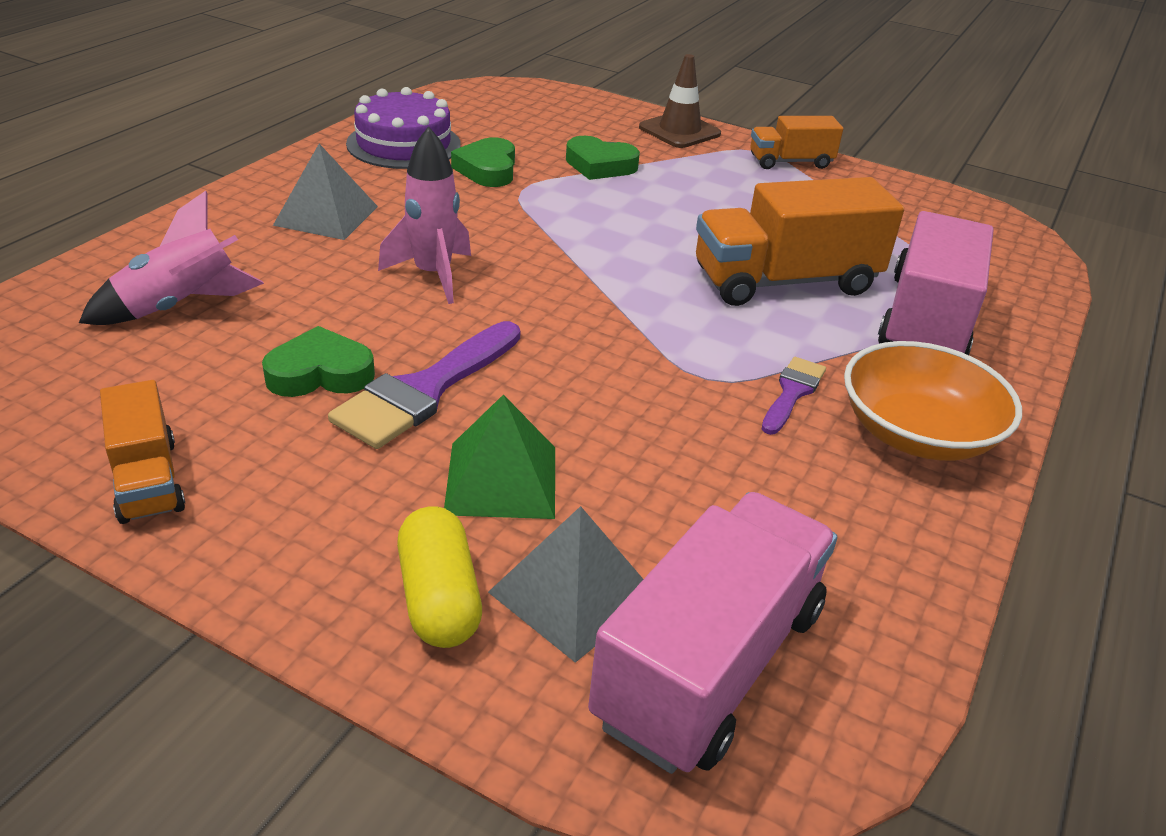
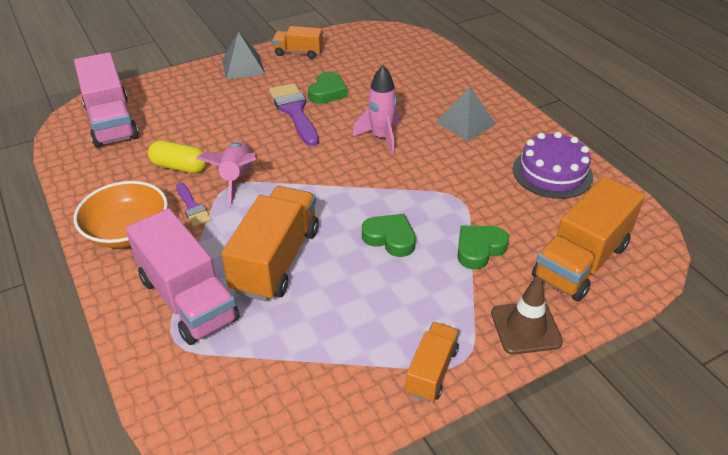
camera: 125 degrees right, 5 degrees up
(180, 306) = (403, 73): pink rocket -> pink rocket (237, 178)
(439, 598) = (193, 86): yellow capsule -> yellow capsule (179, 167)
(488, 169) = (497, 195): green heart -> green heart (390, 238)
(501, 480) = (228, 112): green pyramid -> none
(554, 117) = (581, 261): none -> orange truck
(573, 593) = (165, 109): grey pyramid -> grey pyramid (243, 67)

